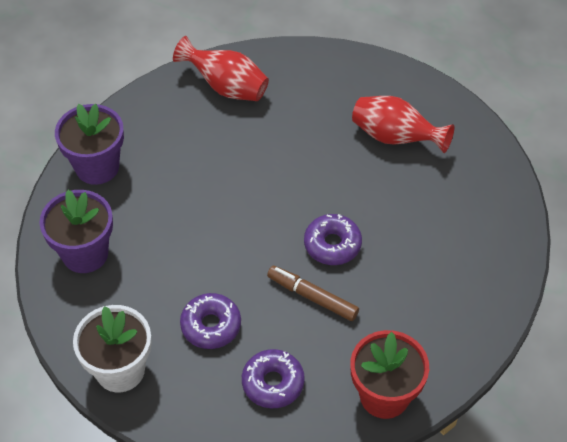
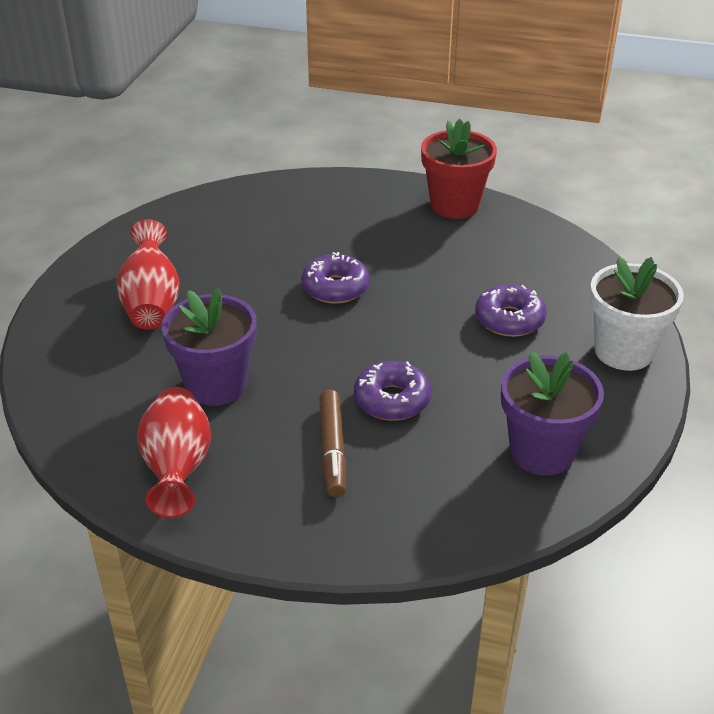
camera: 125 degrees left, 15 degrees down
(97, 167) = (419, 517): purple flower pot -> purple flower pot (216, 385)
(273, 383) = (516, 261): purple donut -> purple donut (392, 400)
(312, 297) = (407, 275): brown marker -> brown marker (333, 449)

